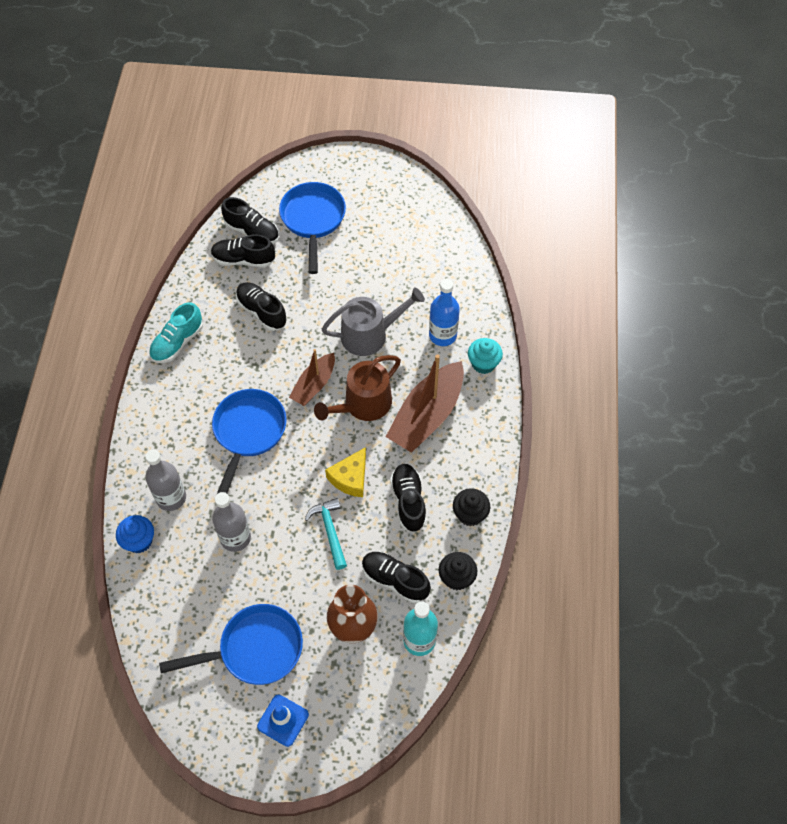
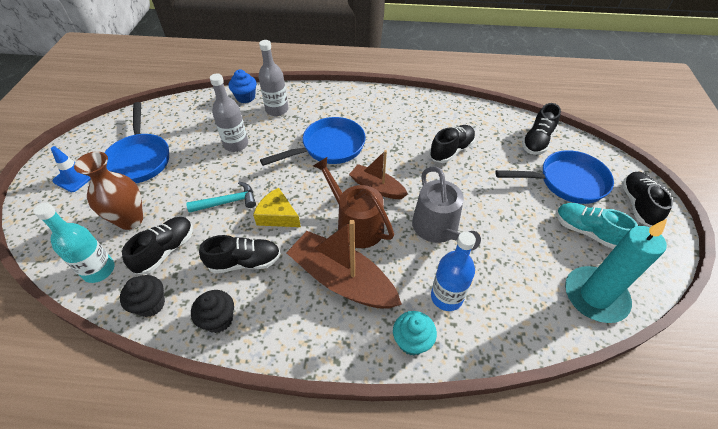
camera: 90 degrees right, 10 degrees down
(177, 342) = (413, 105): turquoise shoe -> turquoise shoe (586, 231)
(243, 259) = (504, 137): black shoe -> black shoe (637, 205)
(248, 433) = (329, 147): blue pan -> blue pan turned 45 degrees counterclockwise
(439, 232) = (595, 296): none -> turquoise candle

